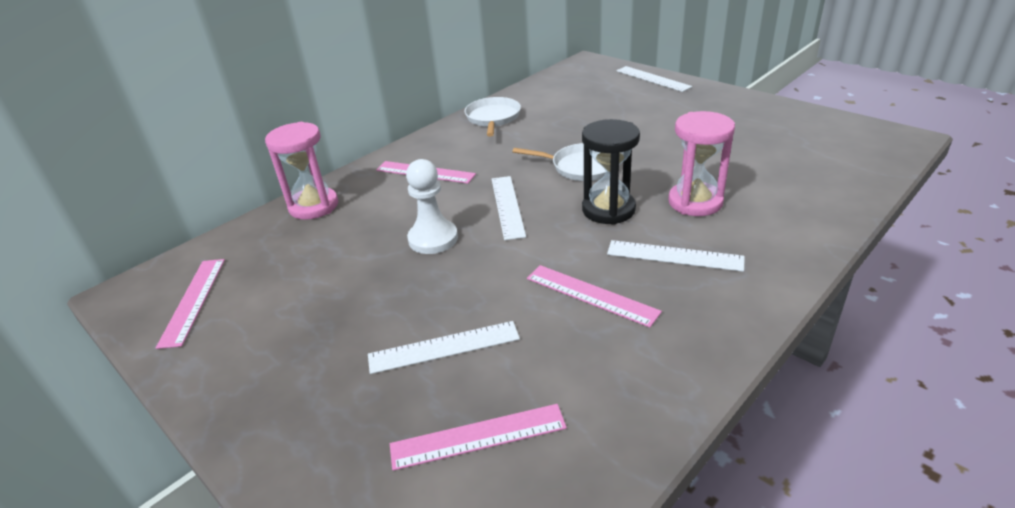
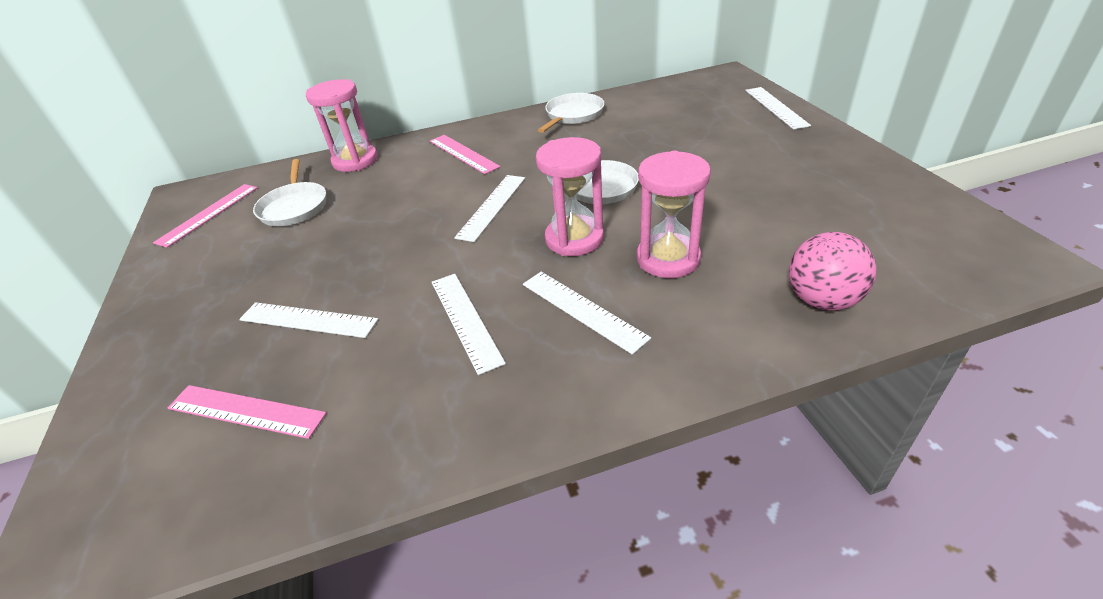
camera: 30 degrees right, 5 degrees up
(296, 264) = (294, 207): none -> white pan
(433, 239) = (404, 218): white pawn -> none
(591, 294) = (465, 320): pink ruler -> white ruler
(608, 210) = (574, 239): black hourglass -> pink hourglass
(821, 196) = (822, 300): none -> pink ball

